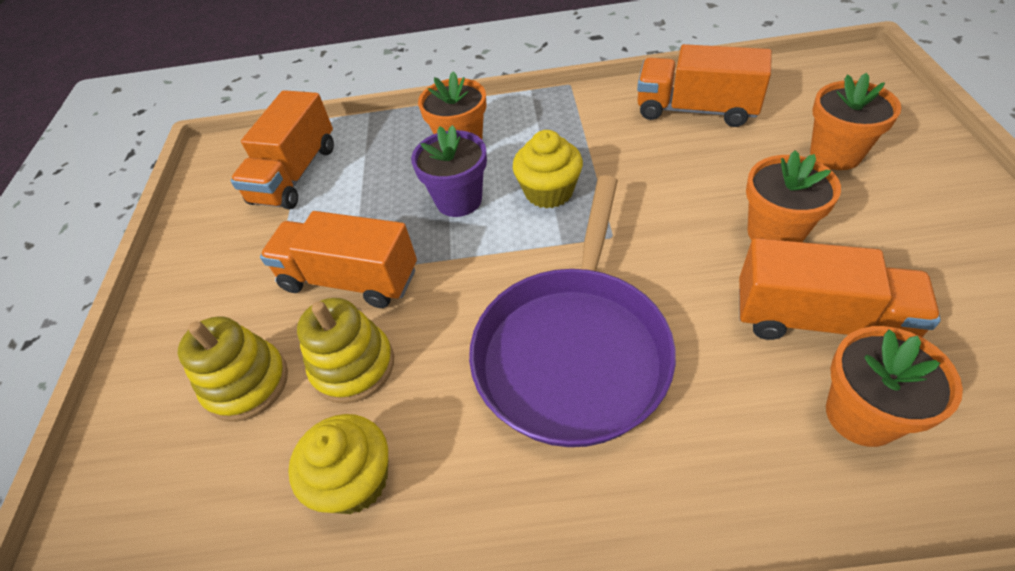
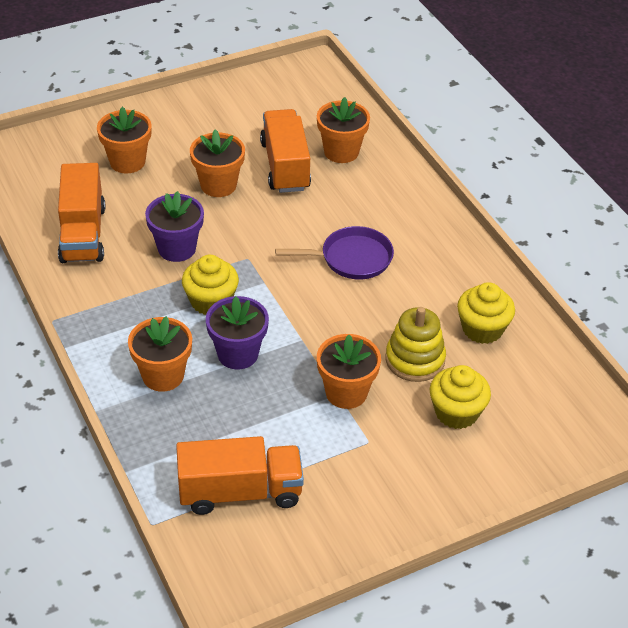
camera: 120 degrees left, 5 degrees down
(247, 383) = (456, 412): yellow stacking toy -> yellow cupcake
(350, 279) = (346, 392): orange truck -> orange flower pot
(574, 349) = (351, 258): purple pan -> purple pan, size x0.57
(650, 176) = (177, 248): none -> purple flower pot

